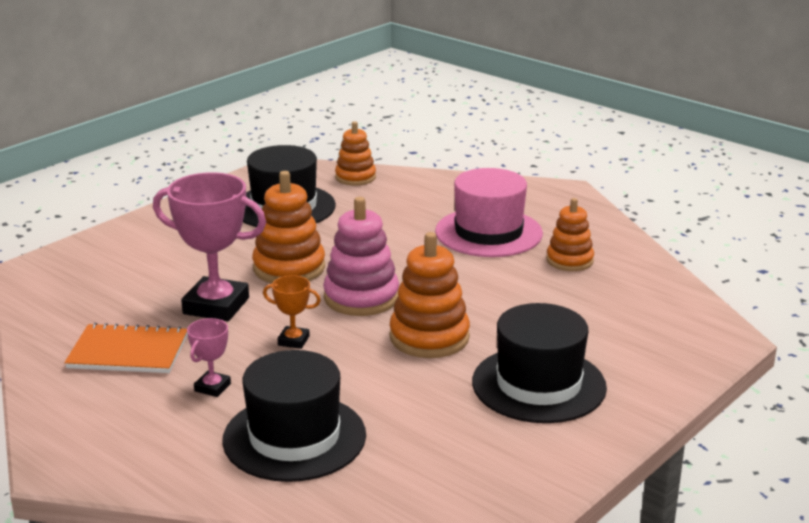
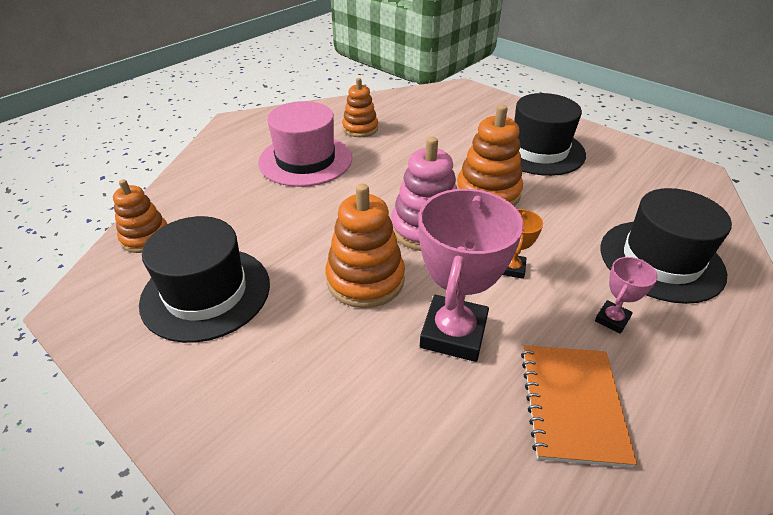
camera: 90 degrees left, 15 degrees up
(212, 387) = (612, 319): pink trophy -> pink trophy turned 75 degrees counterclockwise

